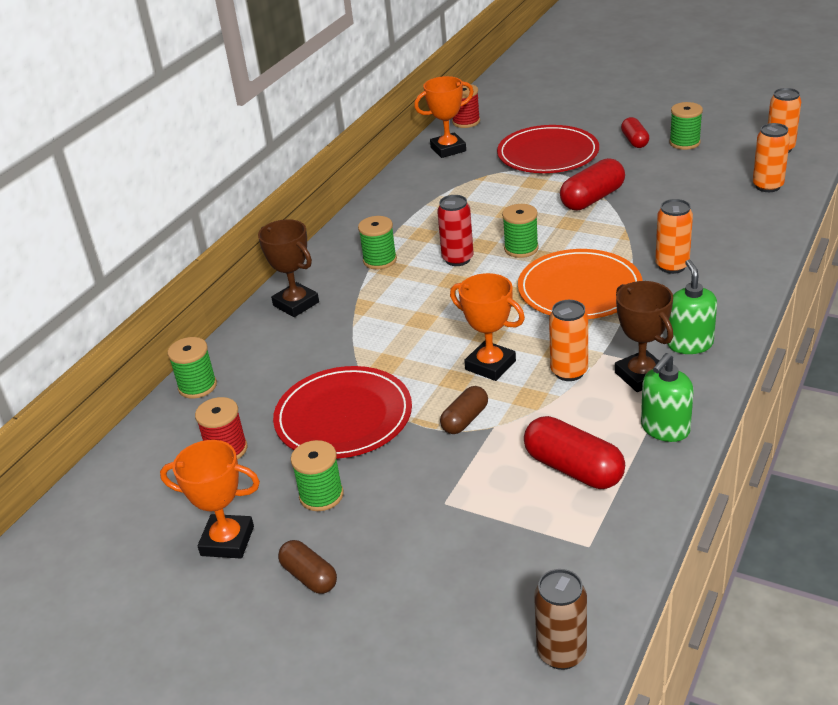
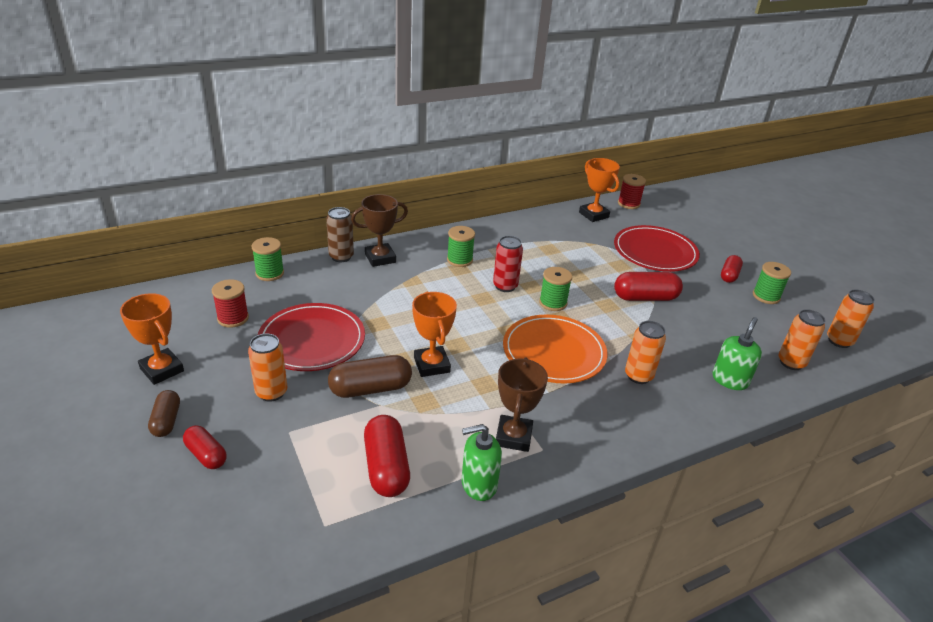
camera: 30 degrees right, 0 degrees up
(296, 304) = (380, 258): brown trophy -> brown trophy turned 75 degrees clockwise
(321, 495) = (237, 378): green spool -> none
(397, 573) = (206, 455): none -> red capsule
(448, 149) = (593, 215): orange trophy -> orange trophy turned 45 degrees clockwise
(465, 419) = (370, 388): brown capsule -> brown capsule, size x1.61
(561, 653) = (212, 582): brown can -> brown can (341, 257)
(569, 372) = (472, 402): orange can -> orange can (271, 392)
(689, 344) = (576, 438): green soap dispenser -> green soap dispenser (730, 380)

